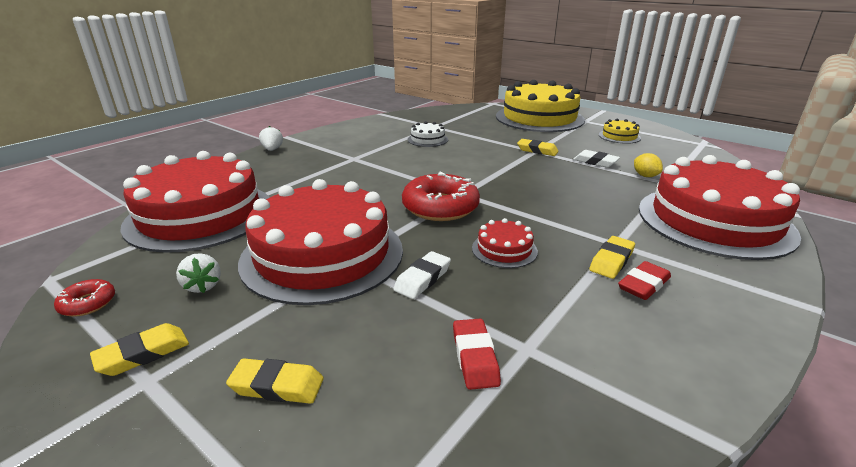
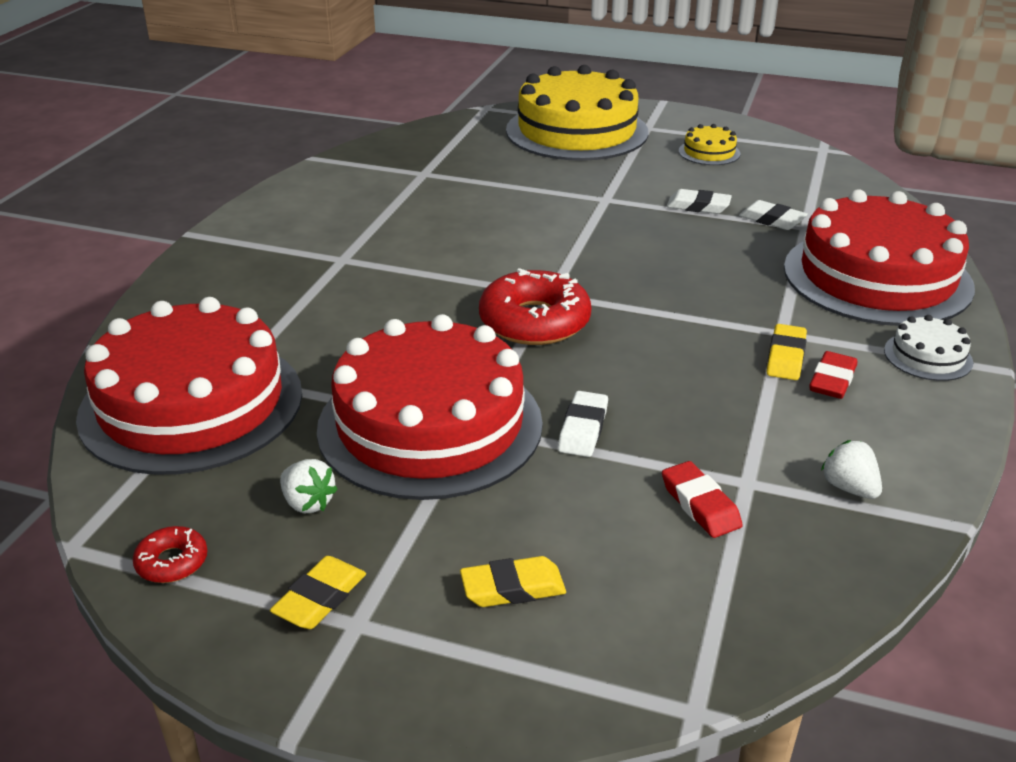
camera: 20 degrees left, 5 degrees up
(272, 150) = (190, 265): white strawberry -> white strawberry (849, 488)
(427, 139) = (432, 202): white cake -> white cake (928, 356)
(504, 249) = (655, 368): red cake -> none
(537, 150) = (609, 198): yellow eraser -> none
(645, 176) = (772, 220): yellow lemon -> white eraser

